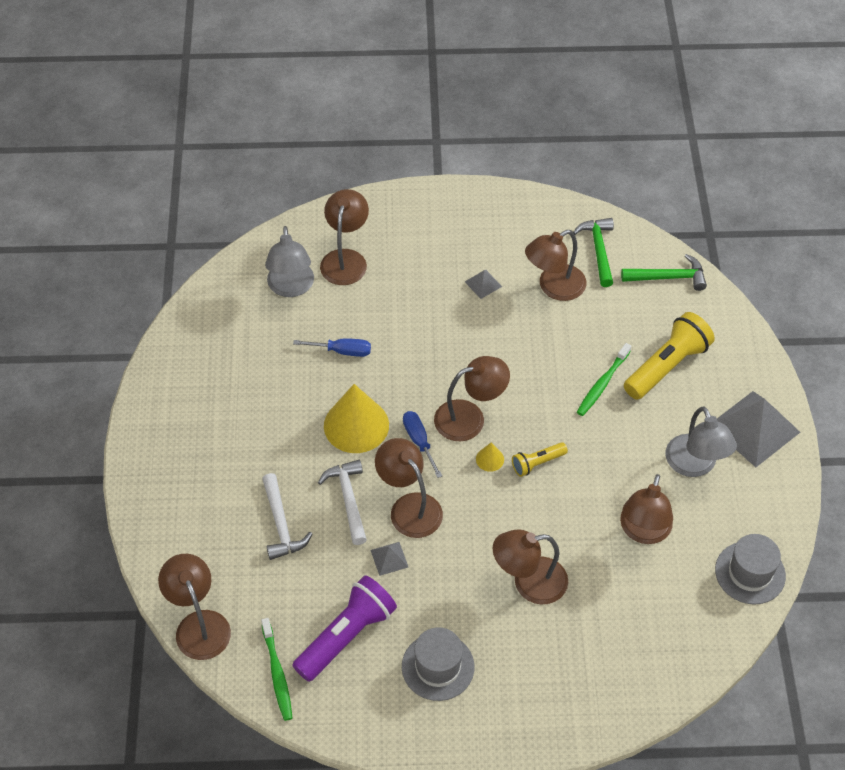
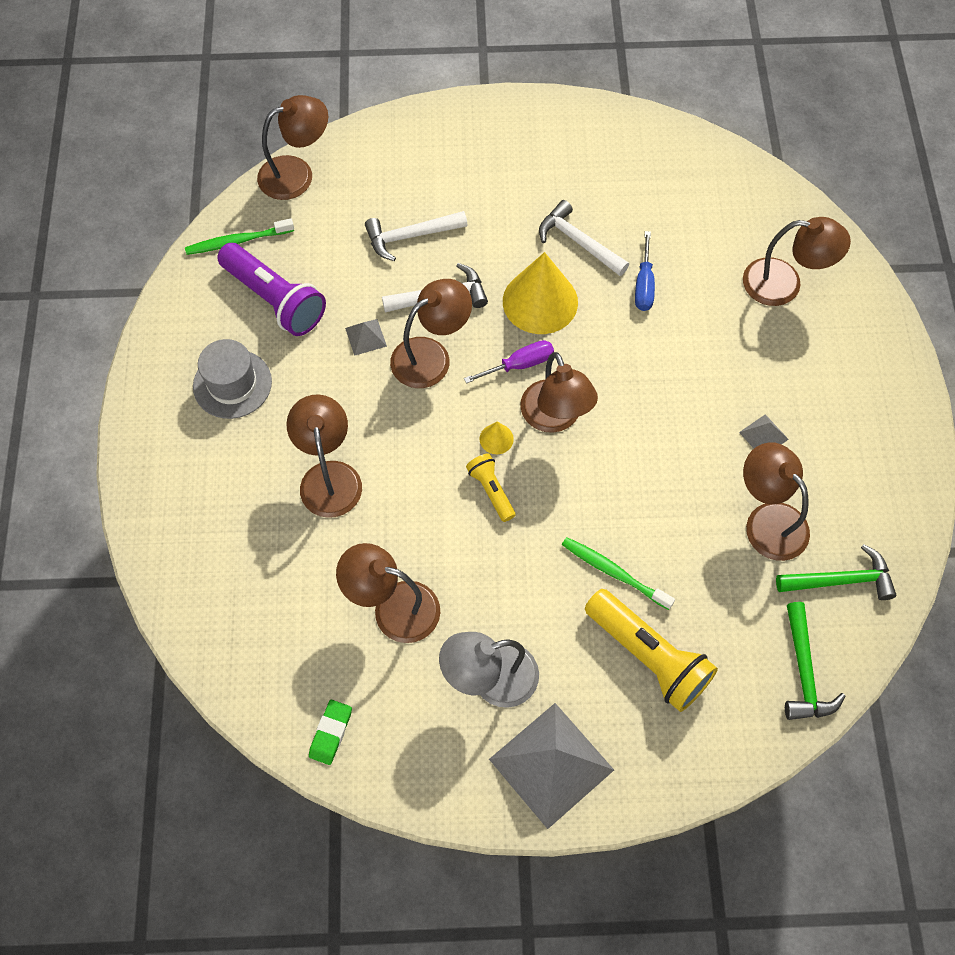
camera: 90 degrees right, 10 degrees up
(291, 287) = (733, 230): grey lamp -> none
(295, 395) = (578, 242): none -> white hammer
(419, 441) = (519, 365): blue screwdriver -> purple screwdriver
(750, 573) = (330, 733): grey hat -> green eraser

